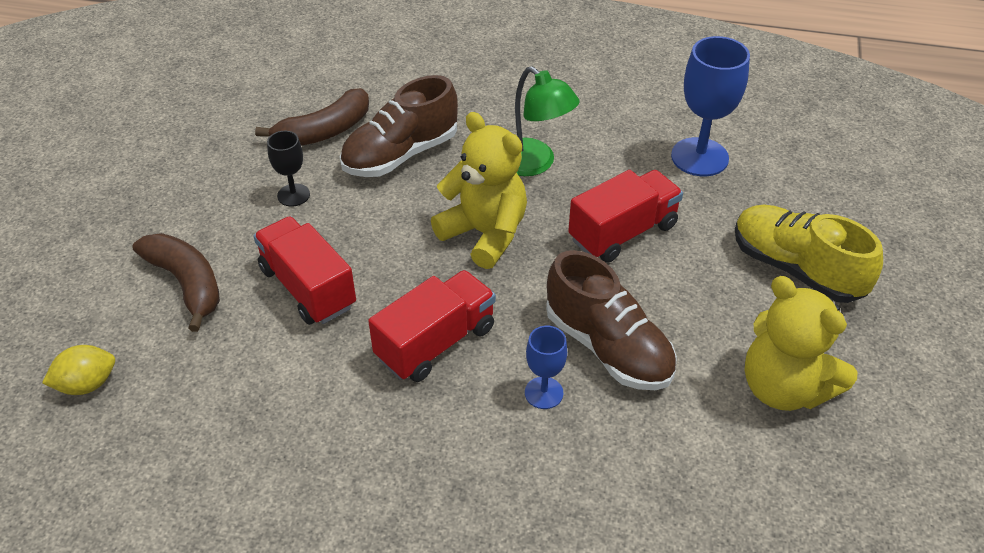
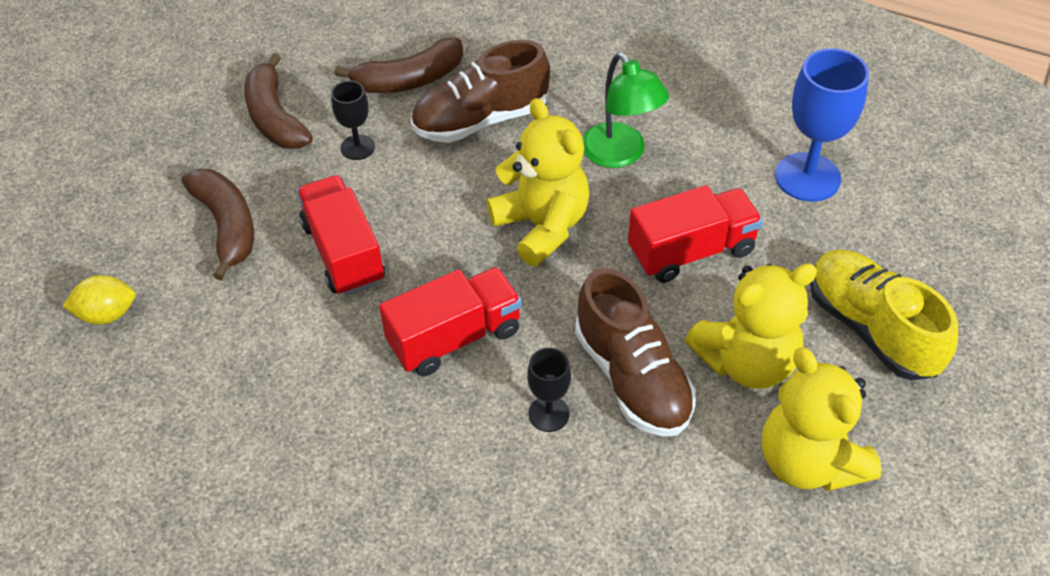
camera: 15 degrees right, 5 degrees up
(206, 182) = (275, 117): none -> brown banana
(544, 393) = (549, 414): blue goblet -> black goblet
(702, 315) = (746, 362): none -> yellow teddy bear

